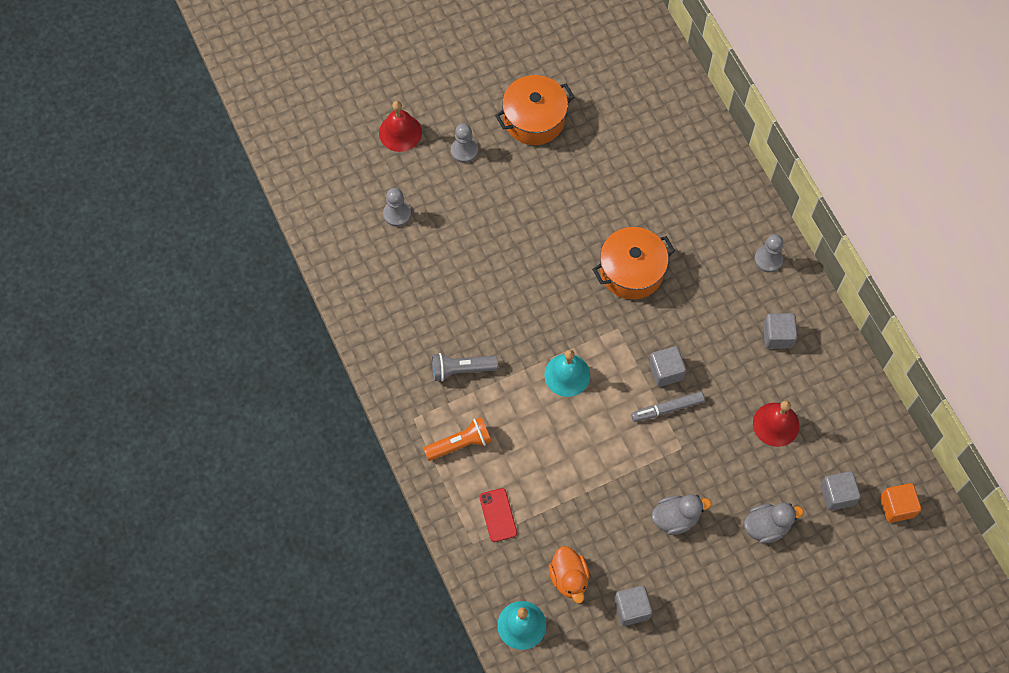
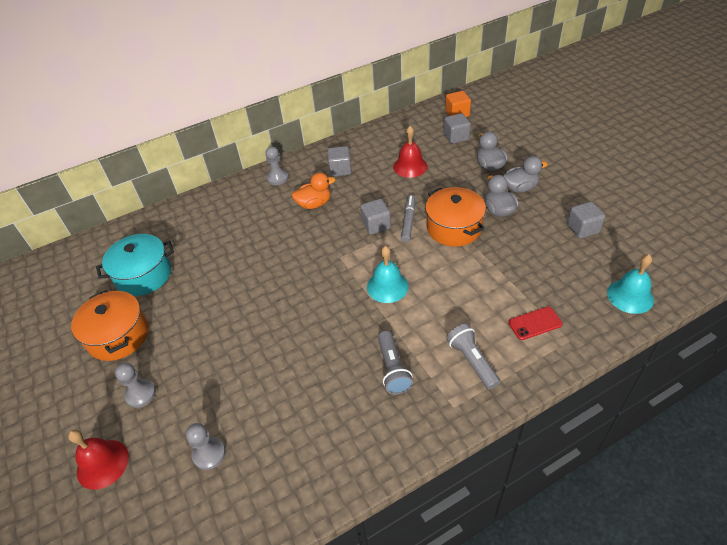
camera: 90 degrees left, 20 degrees down
(460, 443) = (472, 361): orange flashlight -> grey flashlight
(569, 578) = (573, 268): orange duck -> orange duck (314, 204)
(614, 129) = (144, 275): none -> turquoise pot
(631, 271) = (286, 252): orange pot -> orange pot (454, 228)
(667, 409) = (408, 221): grey marker -> grey marker turned 150 degrees counterclockwise
(716, 554) = (520, 188): none -> grey duck

